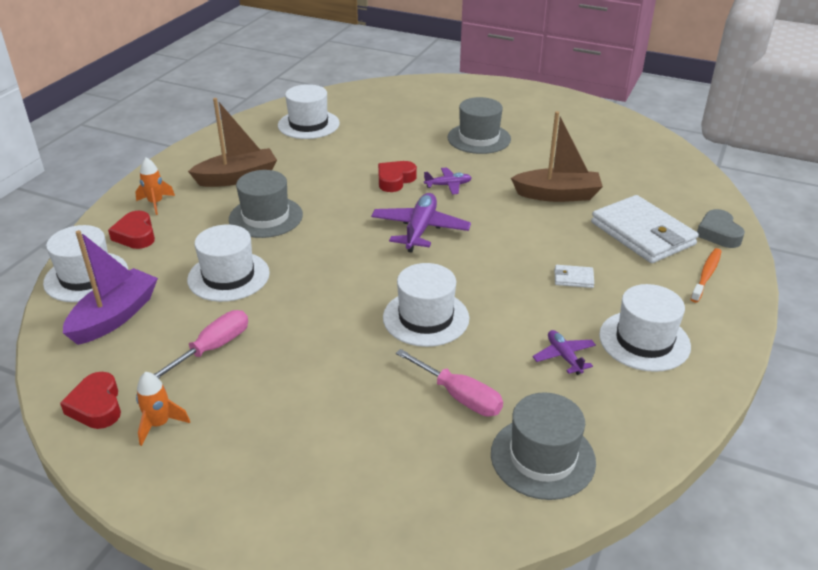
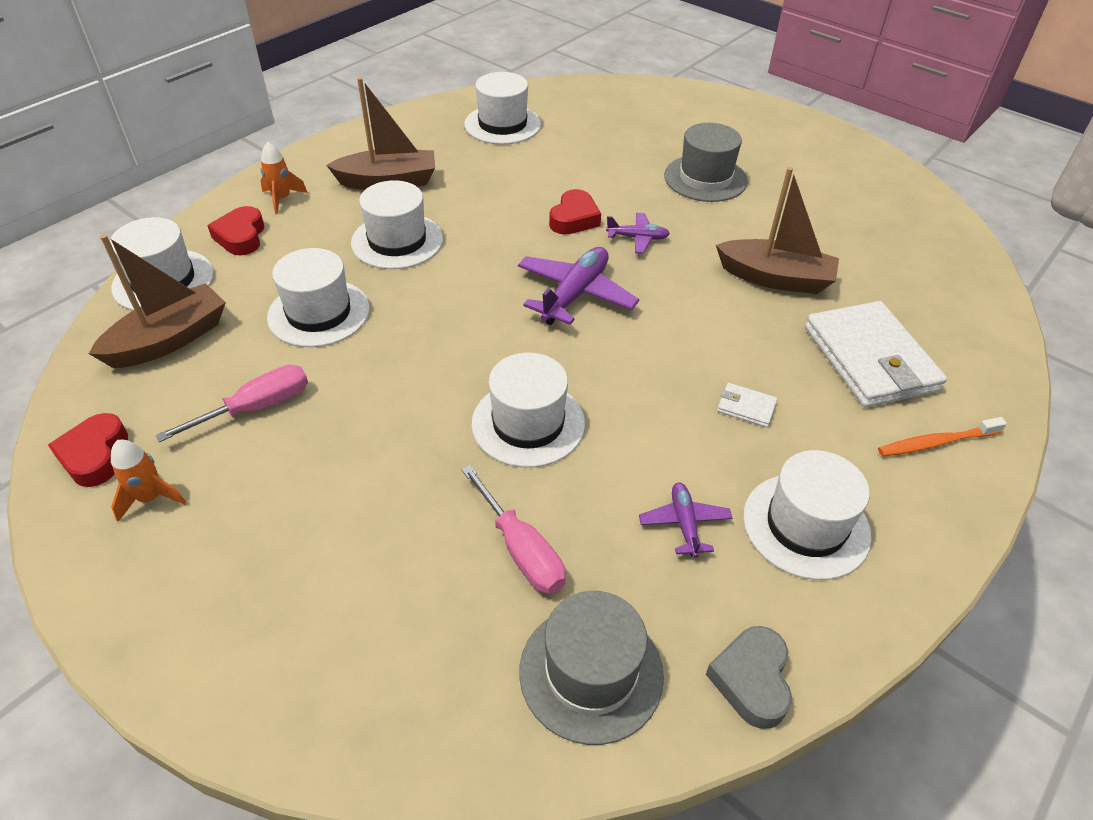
camera: 15 degrees right, 10 degrees up
(115, 316) = (169, 340): purple boat -> brown boat
(266, 217) = (397, 241): grey hat -> white hat
(395, 180) = (574, 219): red heart -> red heart turned 150 degrees clockwise
(706, 275) = (936, 443): orange toothbrush -> orange toothbrush turned 150 degrees counterclockwise
(718, 233) = (980, 381): grey heart -> grey heart (751, 680)

